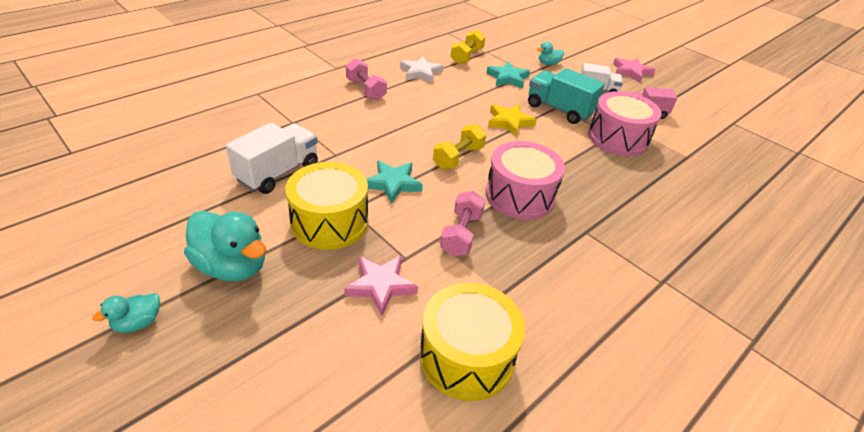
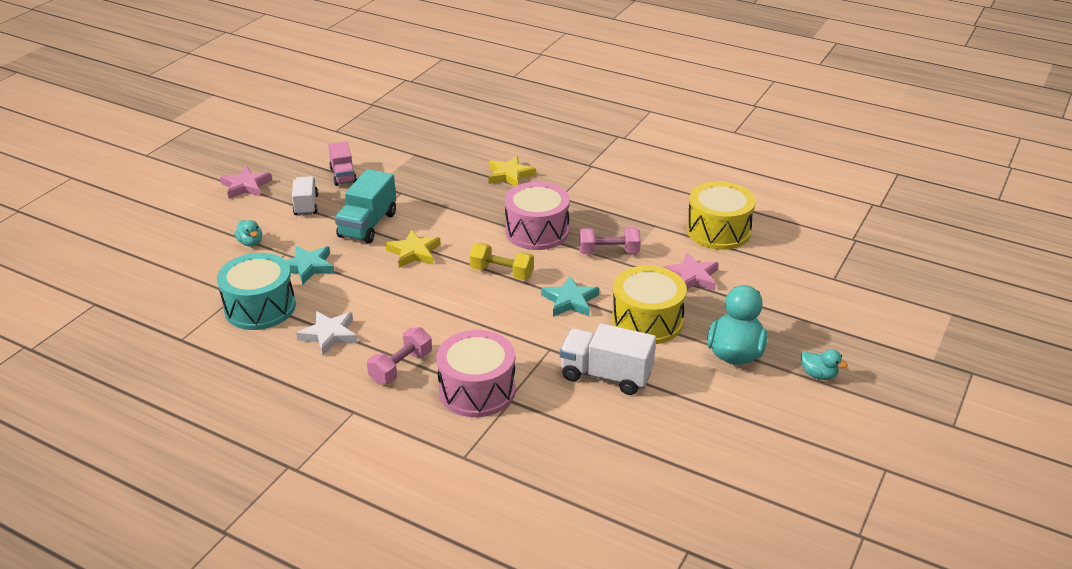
camera: 105 degrees left, 5 degrees down
(467, 56) = (260, 307): yellow dumbbell -> turquoise drum
(618, 138) = (405, 189): pink drum -> pink drum (477, 390)
(640, 207) = (509, 175): none -> yellow star

